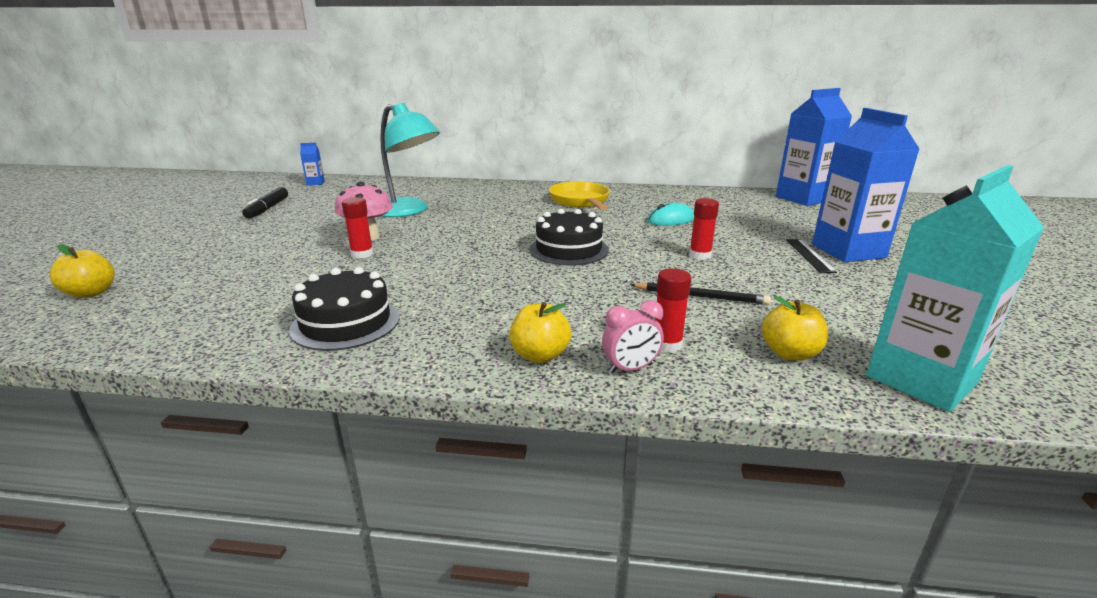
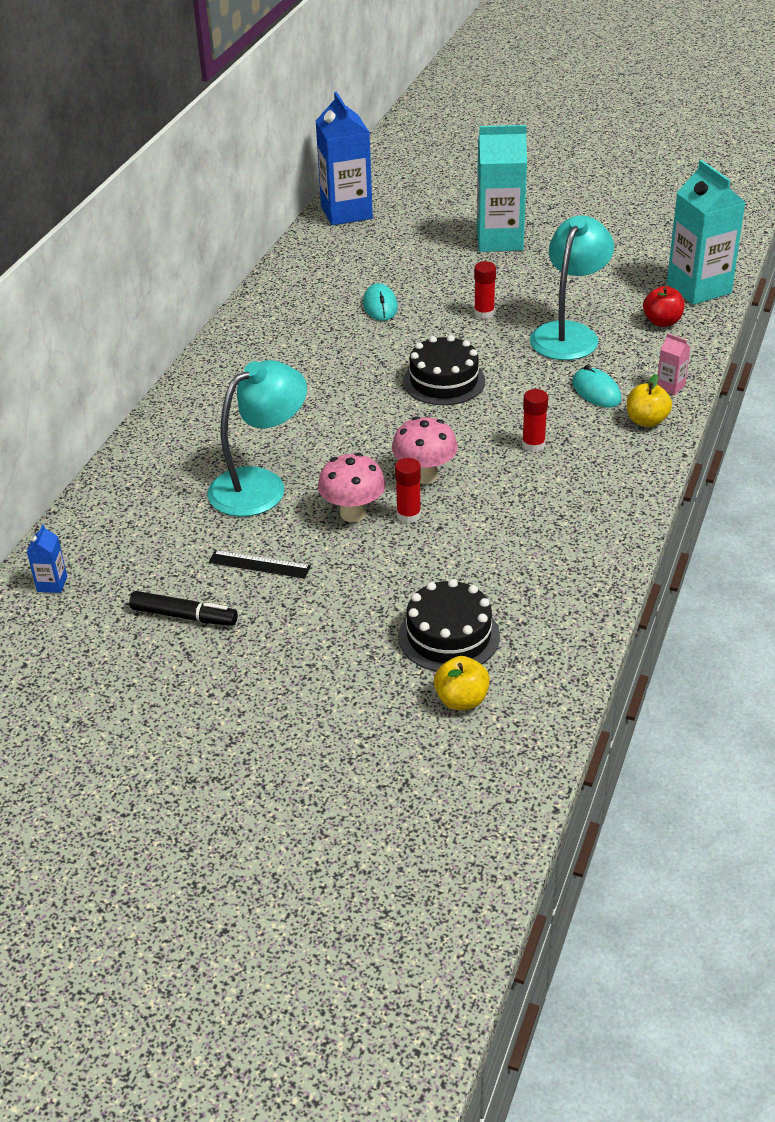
camera: 75 degrees left, 15 degrees up
(346, 323) = (574, 515): black cake -> black cake (449, 636)
(419, 255) = (425, 475): none -> pink mushroom
(580, 201) = (284, 351): yellow pan -> none
(590, 319) = (596, 391): none -> turquoise mouse
(630, 369) = (670, 386): pink clock -> pink carton
(667, 344) = (641, 365): red glue stick -> red glue stick (533, 445)
(700, 296) = (569, 334): black pencil -> turquoise lamp
(790, 353) = (662, 322): yellow apple -> red apple
(809, 255) = (502, 261): black ruler -> black ruler (259, 564)
(848, 251) = (499, 240): blue carton -> turquoise carton

